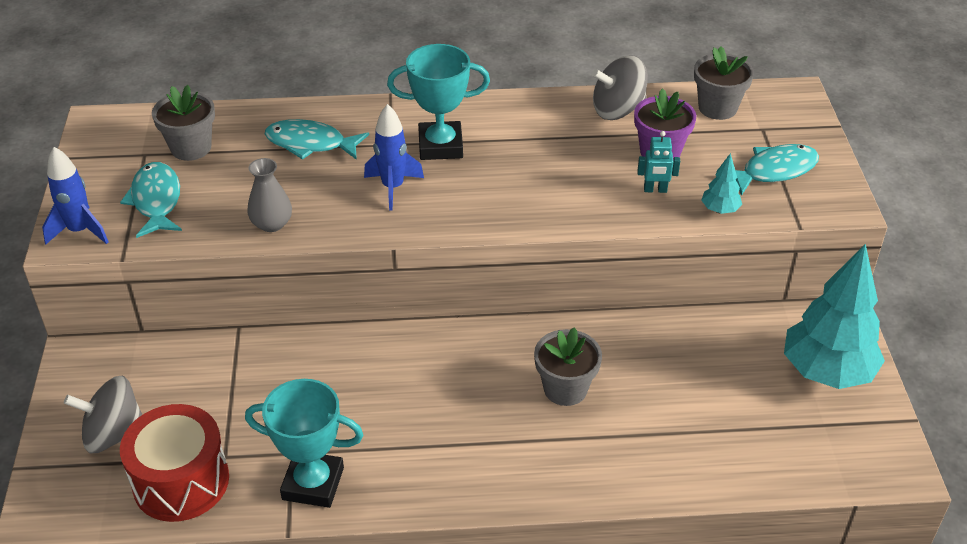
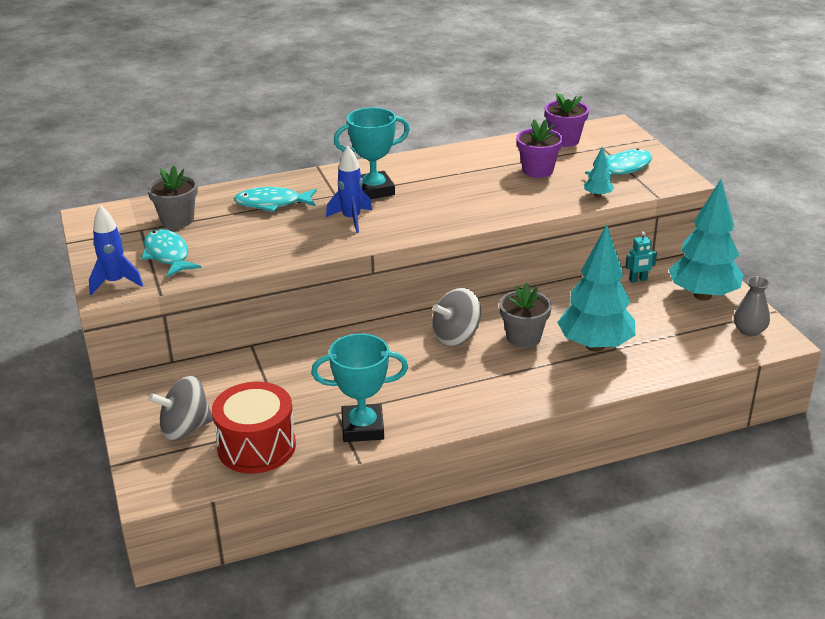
camera: 15 degrees left, 10 degrees down
(272, 224) = (269, 254): grey vase -> grey vase (749, 330)
(618, 110) = (494, 151): grey spinning top -> grey spinning top (456, 336)
(650, 422) = (595, 345): none -> turquoise tree
(655, 190) = (546, 191): turquoise robot -> turquoise robot (638, 280)
(717, 108) = (564, 140): grey flower pot -> purple flower pot

